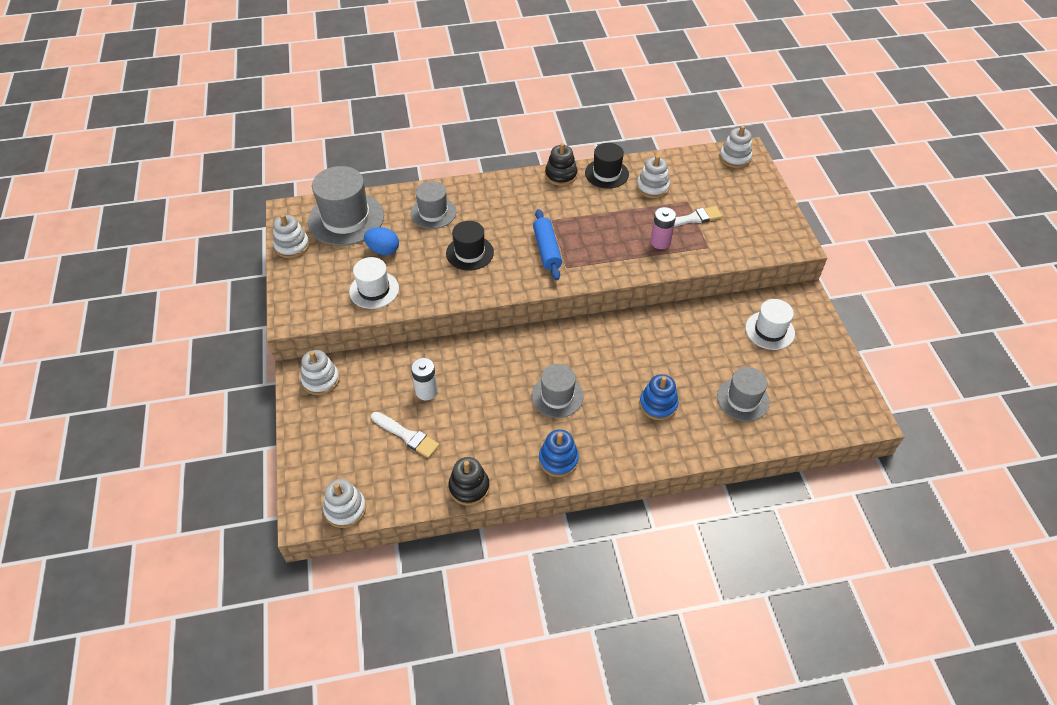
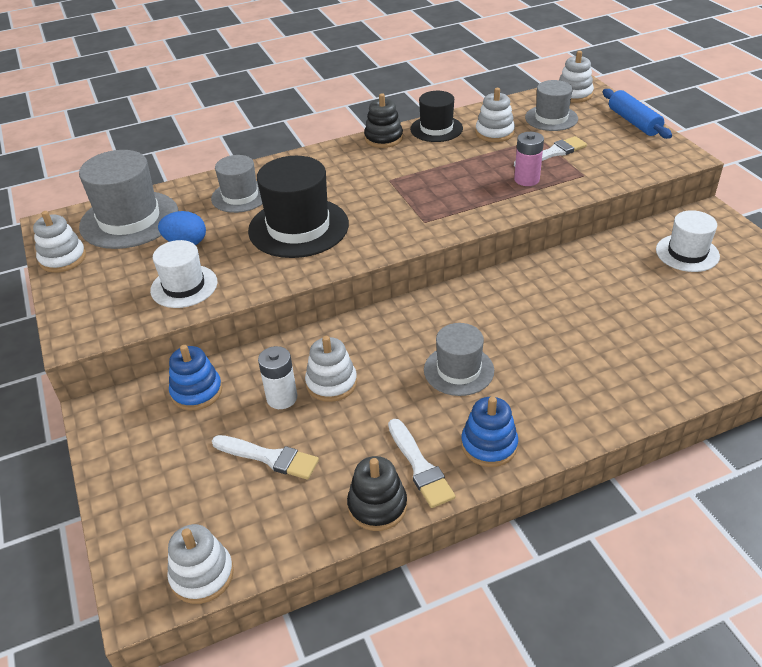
camera: 10 degrees left, 10 degrees down
(321, 380) = (130, 413): white stacking toy -> white stacking toy (331, 383)
(469, 253) = (298, 227): black hat -> black hat, size x1.64
(506, 465) = (420, 466): none -> white brush
(547, 250) = (394, 209): blue rolling pin -> blue rolling pin (634, 122)
(658, 404) = (591, 355): blue stacking toy -> blue stacking toy (196, 391)
(743, 399) = (693, 329): grey hat -> grey hat (551, 118)

